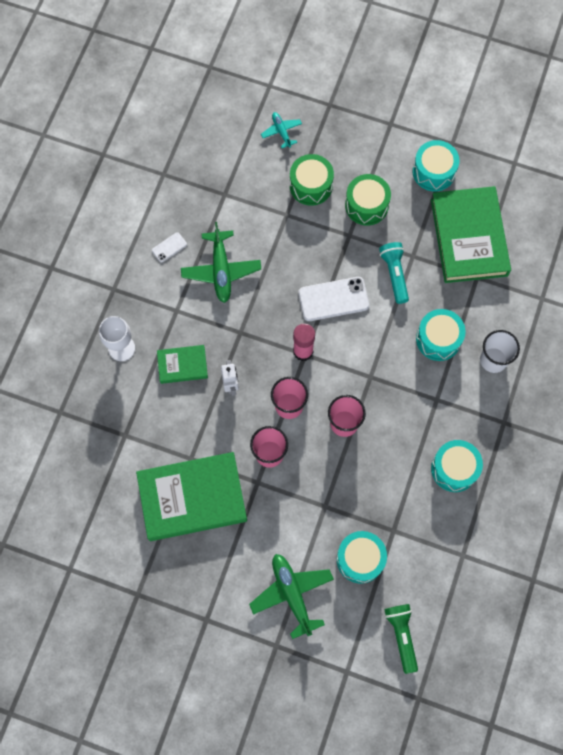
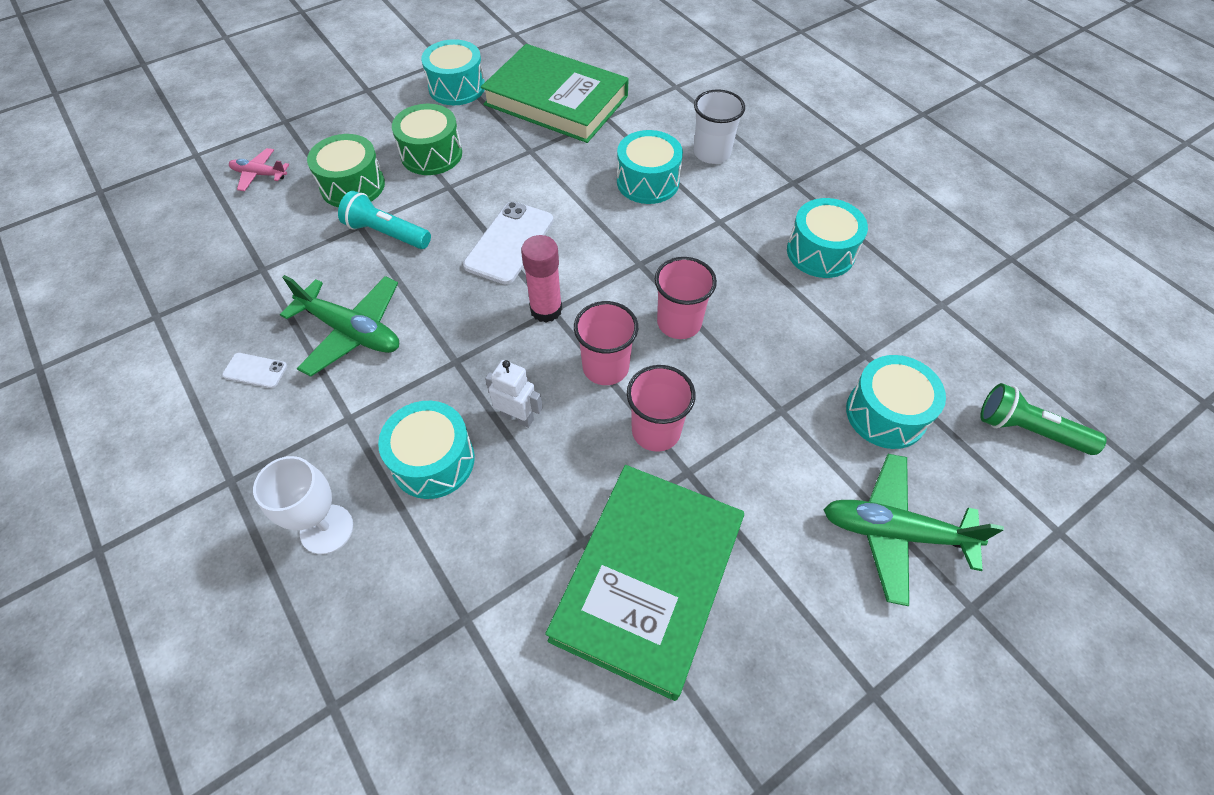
camera: 55 degrees left, 15 degrees down
(169, 247) = (255, 370): white phone -> white phone turned 75 degrees counterclockwise
(182, 365) = (433, 461): green book -> turquoise drum
(281, 132) = (260, 174): turquoise plane -> pink plane
(394, 274) = (536, 175): turquoise flashlight -> turquoise flashlight (387, 233)

